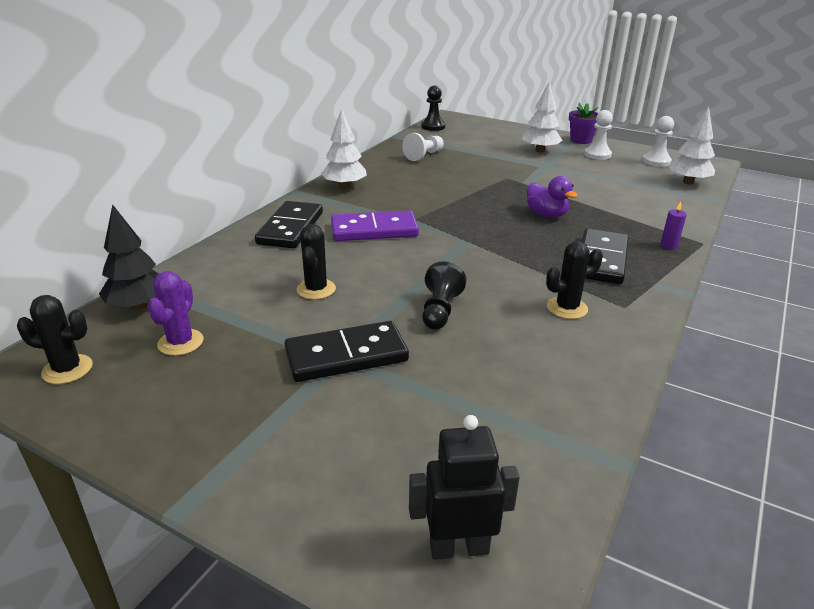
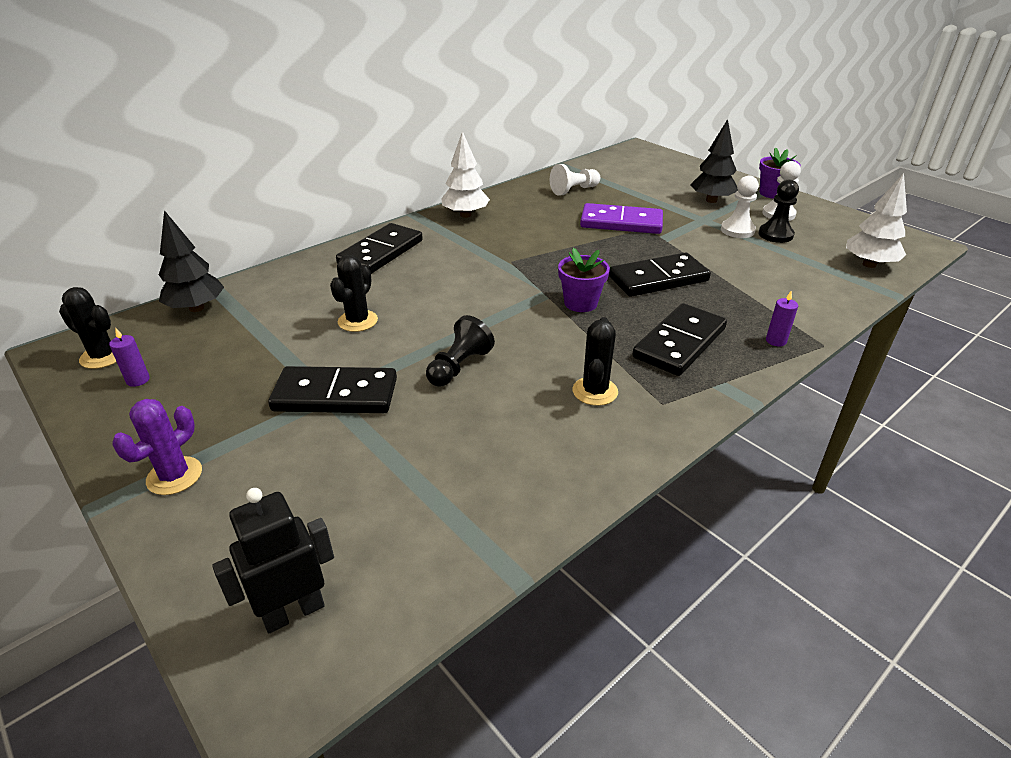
camera: 20 degrees right, 5 degrees up
(127, 384) = (138, 380): none -> purple candle
(180, 342) = (205, 350): purple cactus -> purple cactus (174, 476)
(374, 230) = (459, 267): purple domino -> purple domino (621, 223)
(433, 127) = (609, 157): black pawn -> black pawn (775, 235)
(459, 547) = (293, 612): black robot -> black robot turned 45 degrees counterclockwise
(501, 242) = (580, 303): none -> purple flower pot
(540, 151) = (711, 200): white tree -> black tree
(546, 214) = (658, 279): purple duck -> black domino
(567, 308) = (595, 391): black cactus -> black cactus turned 75 degrees counterclockwise
(656, 161) = (848, 232): white pawn -> white pawn (737, 230)

